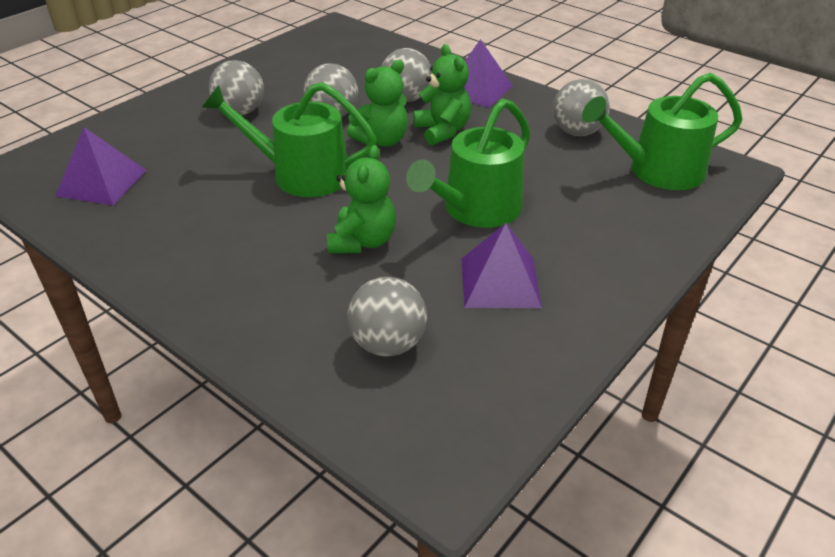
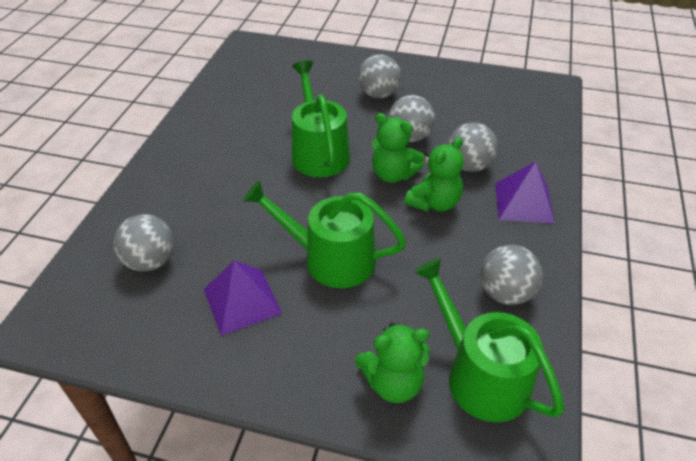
camera: 65 degrees right, 5 degrees up
(102, 182) = (257, 78): purple pyramid -> none
(363, 241) = (255, 211): green teddy bear -> green teddy bear (393, 383)

